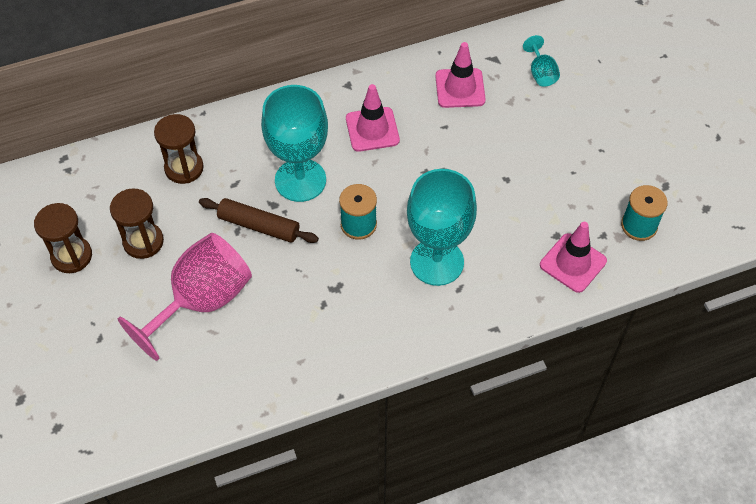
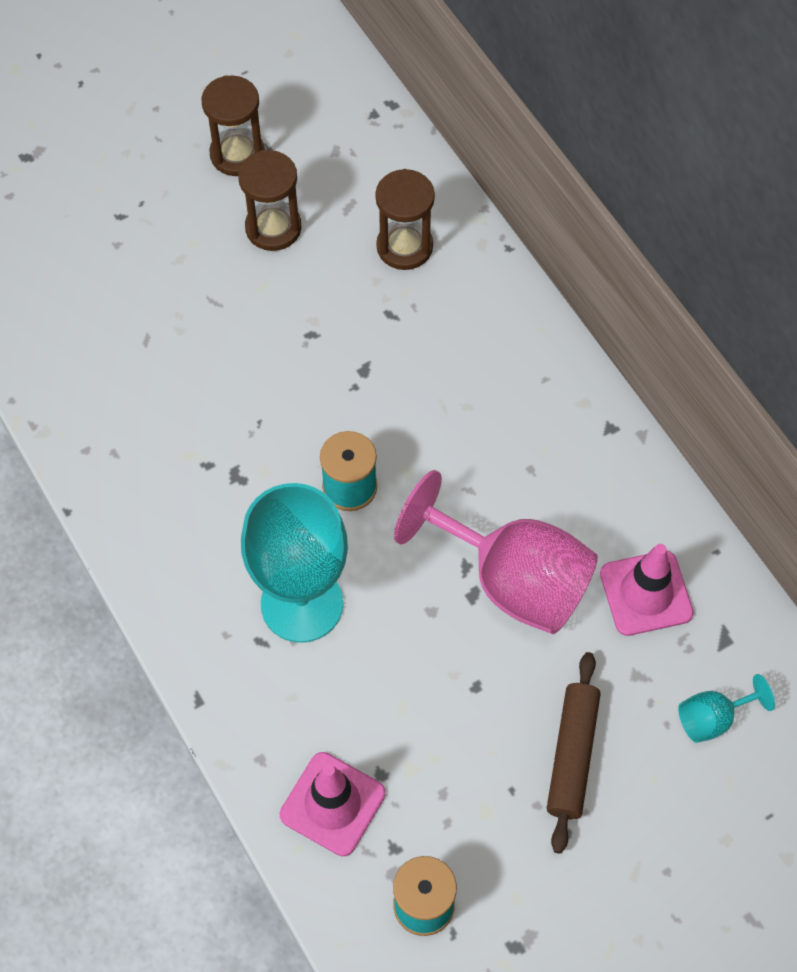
camera: 80 degrees right, 5 degrees up
(201, 301) = (191, 316): pink goblet -> pink goblet (512, 580)
(259, 226) = (324, 359): brown rolling pin -> brown rolling pin (572, 756)
(300, 180) = (413, 396): turquoise goblet -> none
(372, 129) = (530, 477): pink traffic cone -> none

